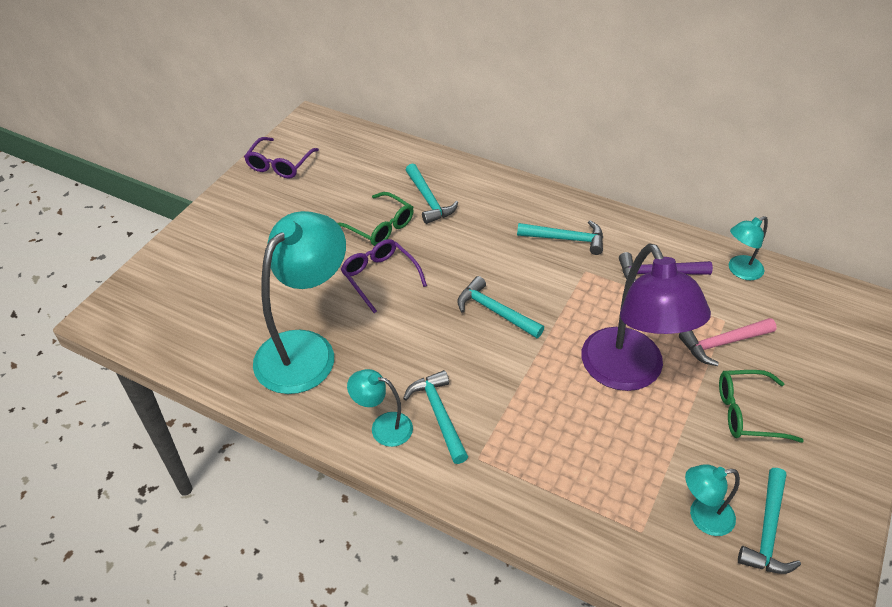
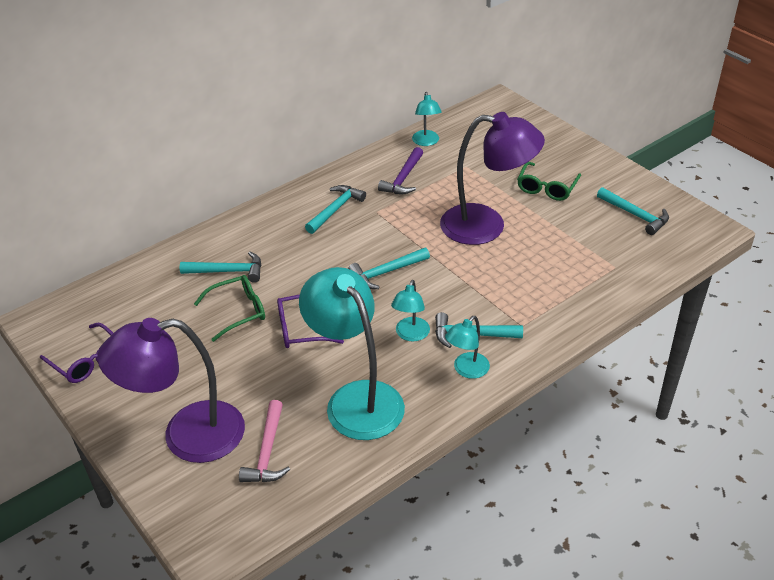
camera: 65 degrees left, 5 degrees down
(220, 253) = (187, 436): none -> purple lamp
(702, 517) = (615, 237): turquoise lamp -> turquoise lamp (410, 335)
(723, 343) = (485, 175): pink hammer -> pink hammer (267, 451)

